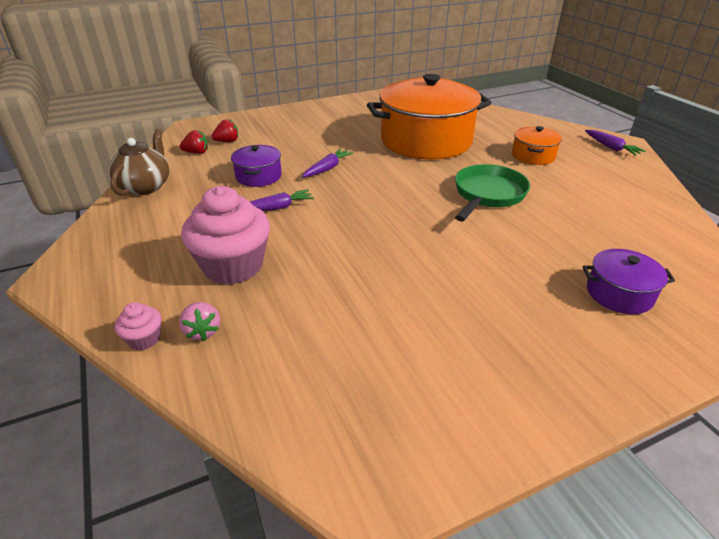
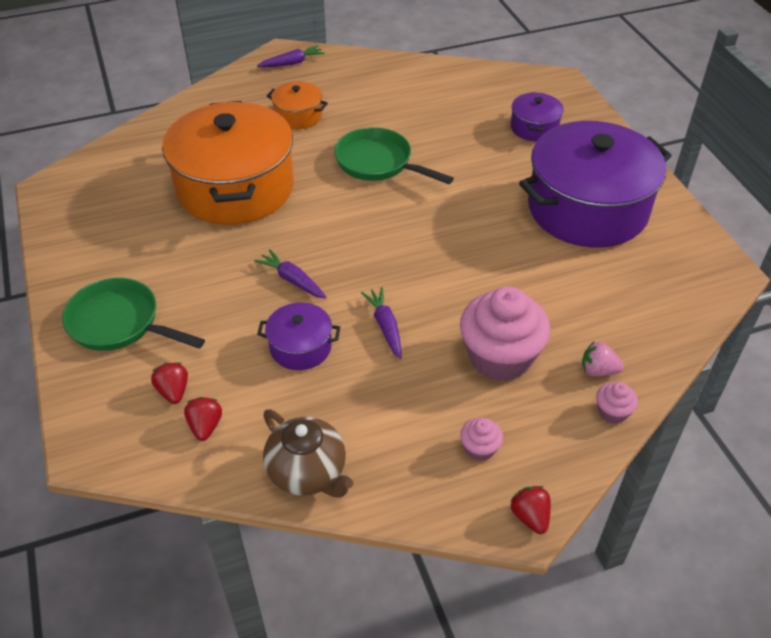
camera: 85 degrees left, 10 degrees up
(54, 281) = (530, 517): none -> red strawberry
(134, 255) = (479, 449): none -> pink cupcake
(145, 186) = (308, 472): brown teapot -> brown teapot turned 150 degrees counterclockwise
(202, 331) = (598, 370): pink strawberry -> pink strawberry turned 150 degrees counterclockwise
(286, 122) = (119, 323): none -> green pan
(473, 336) = (587, 208): none -> purple pot

